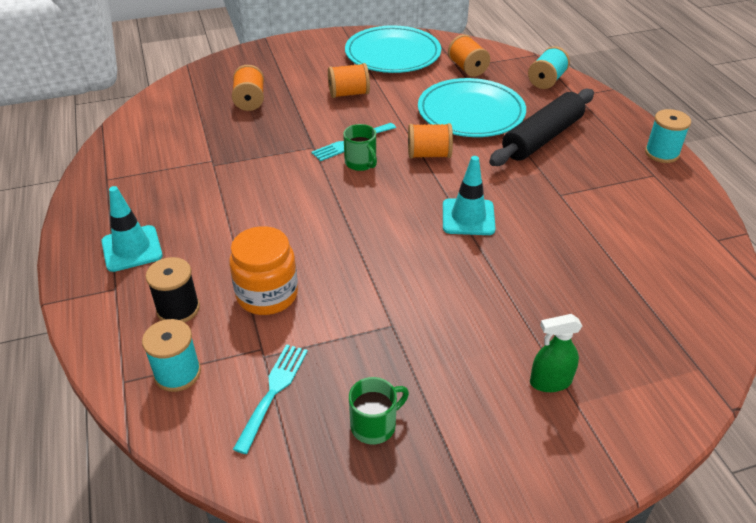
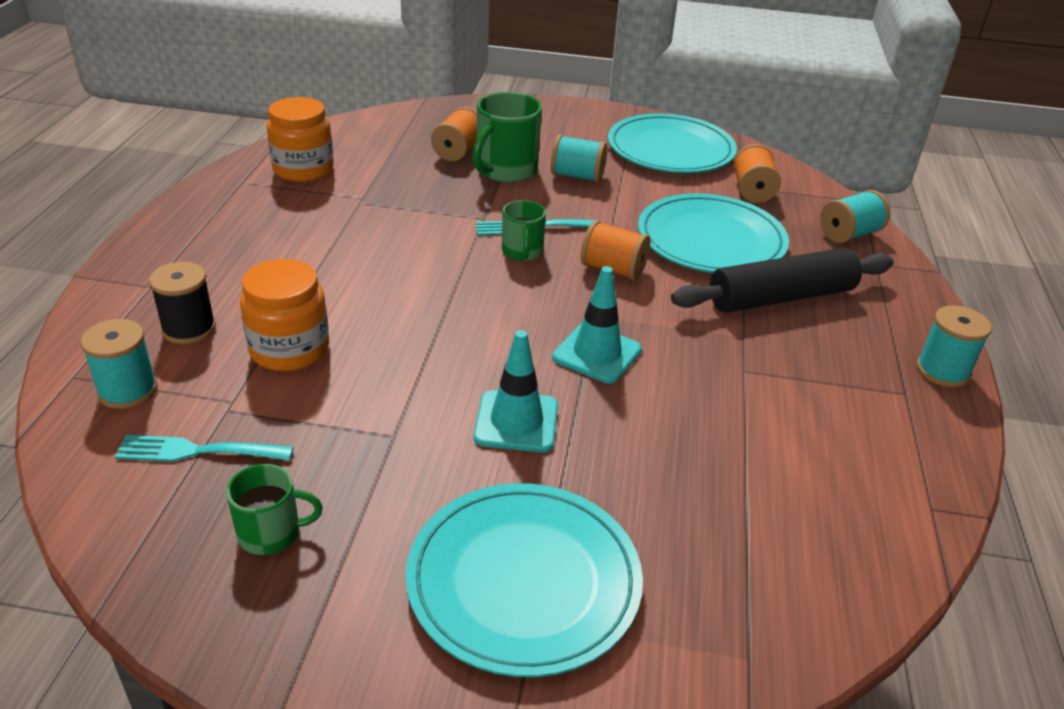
camera: 25 degrees right, 5 degrees down
(132, 249) = (202, 255): turquoise traffic cone -> turquoise traffic cone (516, 422)
(146, 153) = (303, 169): none -> orange jar
(273, 393) = (199, 451): turquoise fork -> turquoise fork turned 135 degrees counterclockwise
(296, 105) = (505, 170): none -> green mug
(349, 94) = (577, 176): orange spool -> turquoise spool
(550, 382) = (524, 581): green spray bottle -> turquoise plate

